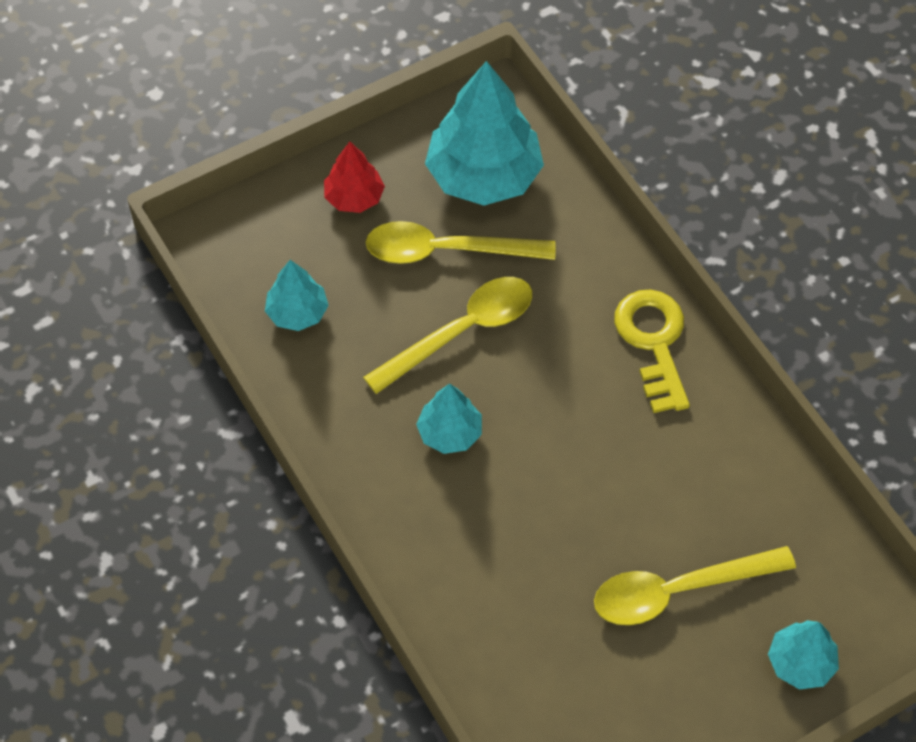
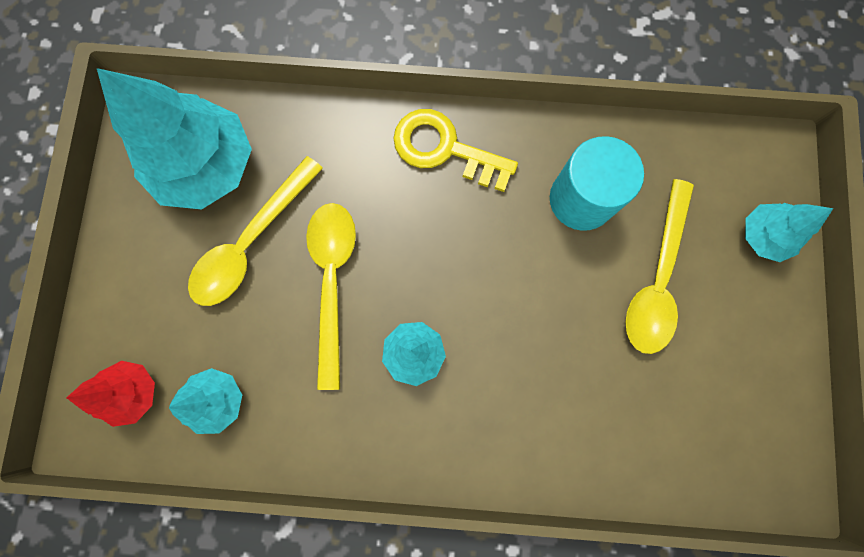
camera: 55 degrees left, 20 degrees up
(354, 197) = (145, 279): red tree -> red tree (133, 392)
(701, 482) = (581, 199): none -> turquoise cylinder

